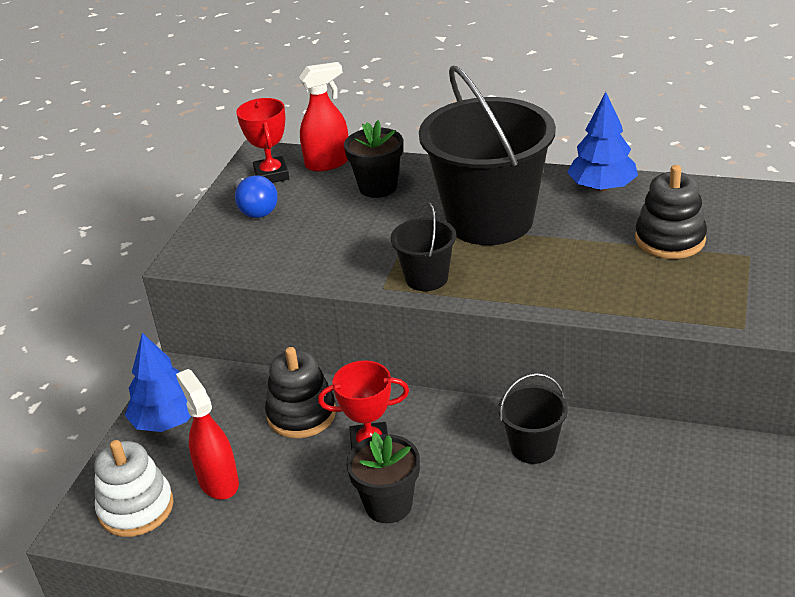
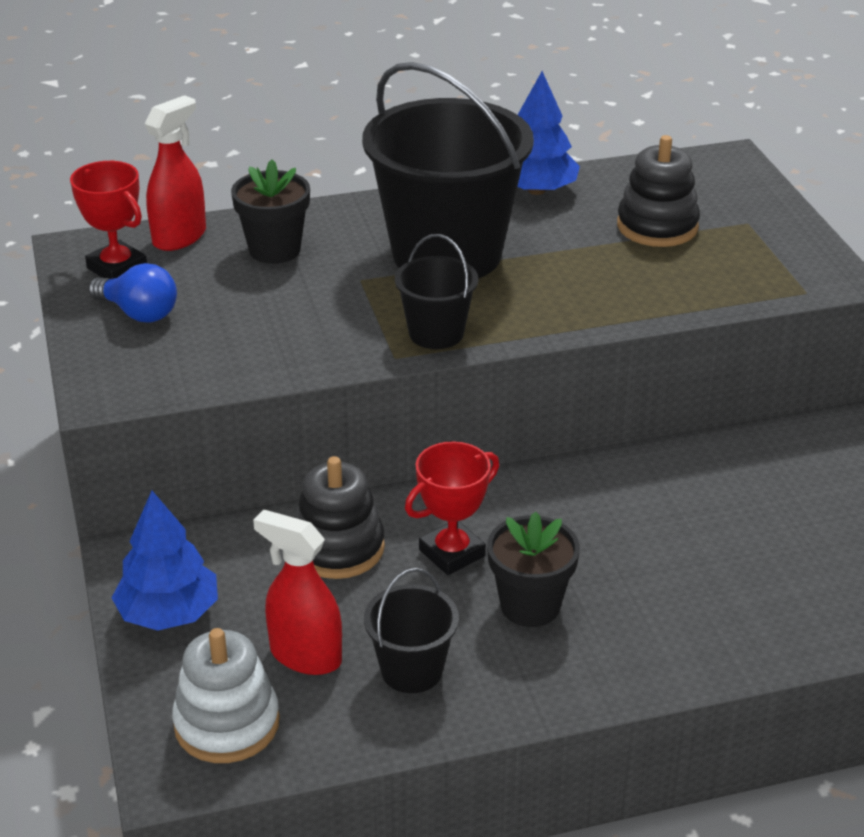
camera: 35 degrees left, 0 degrees up
(533, 447) = (629, 494): black bucket -> black bucket (412, 670)

